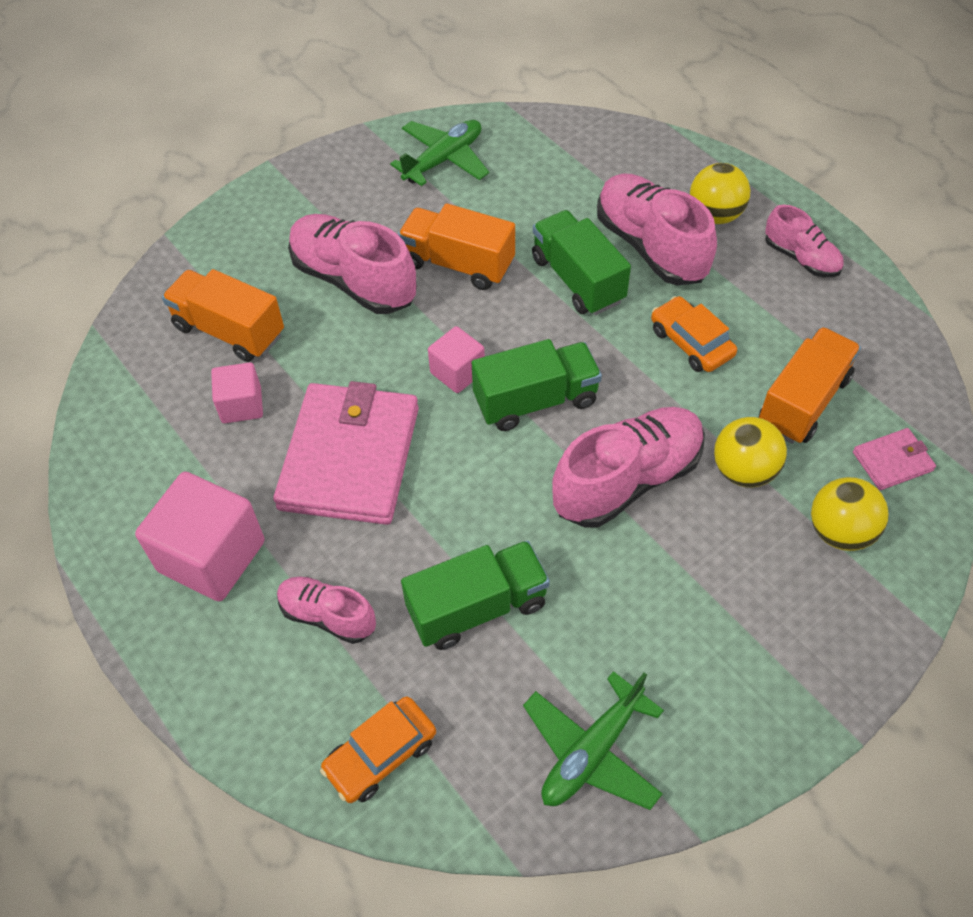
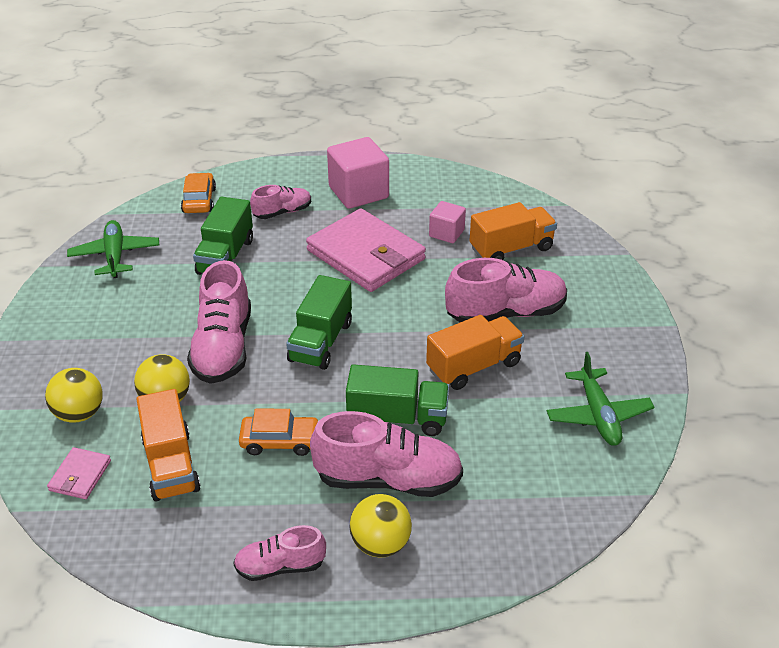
camera: 125 degrees right, 15 degrees down
(457, 372) = (379, 321): pink cube -> none

